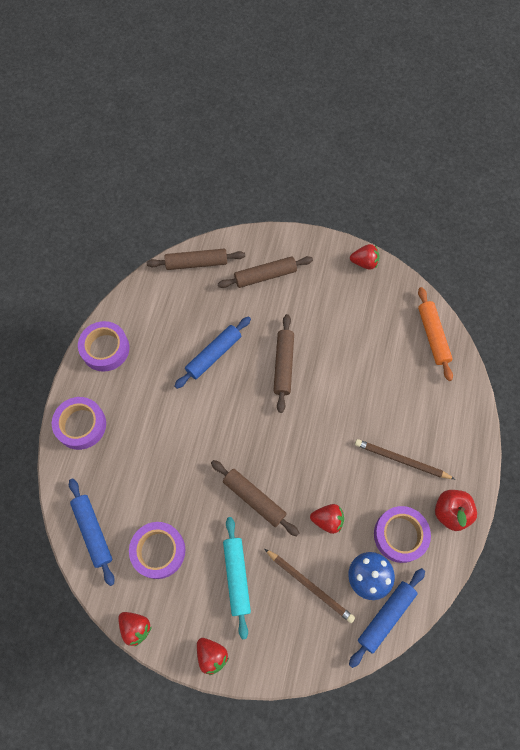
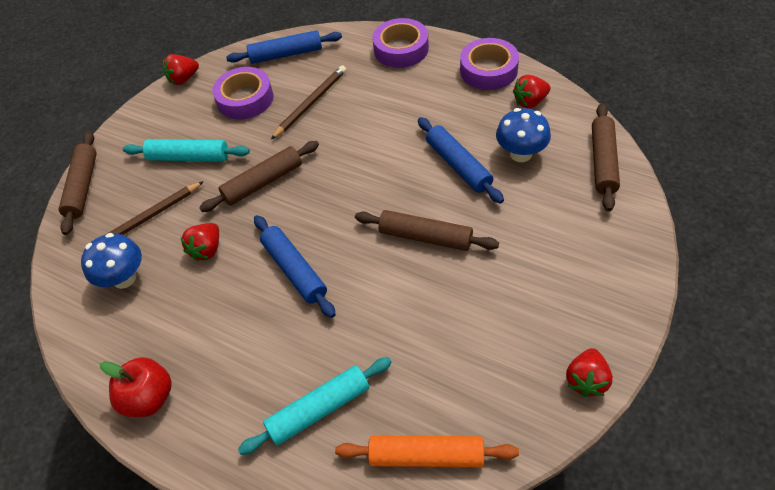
camera: 110 degrees right, 15 degrees down
(196, 314) = (521, 154): none -> blue mushroom
(212, 655) = (128, 130): red strawberry -> red strawberry (530, 102)
(265, 275) = (574, 237): brown rolling pin -> brown rolling pin (83, 187)
(386, 617) = (73, 287): blue rolling pin -> blue rolling pin (294, 270)
(400, 535) = (152, 325): purple tape -> none
(401, 460) = (244, 352): brown pencil -> brown pencil (310, 103)
(425, 401) = (319, 410): none -> turquoise rolling pin

